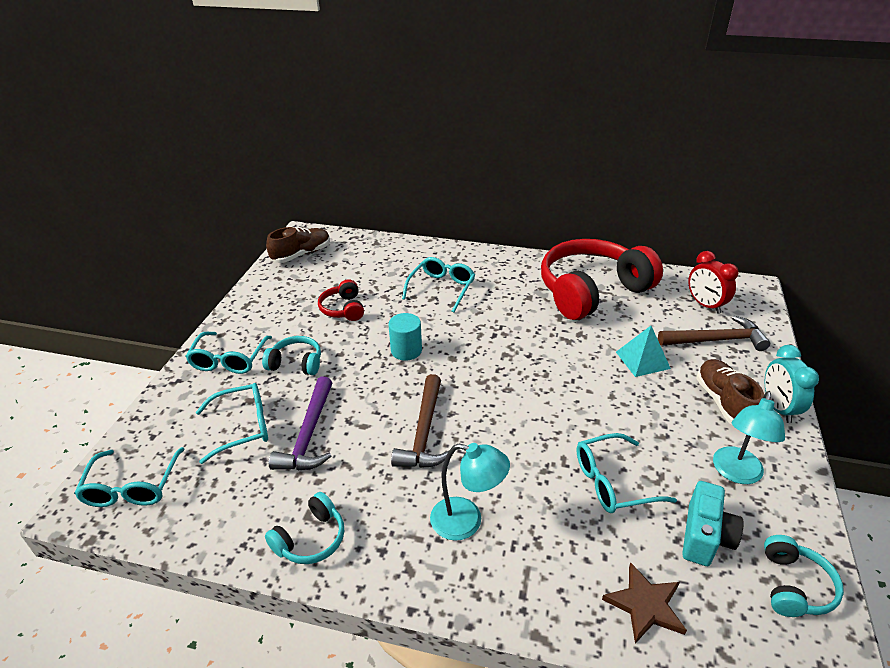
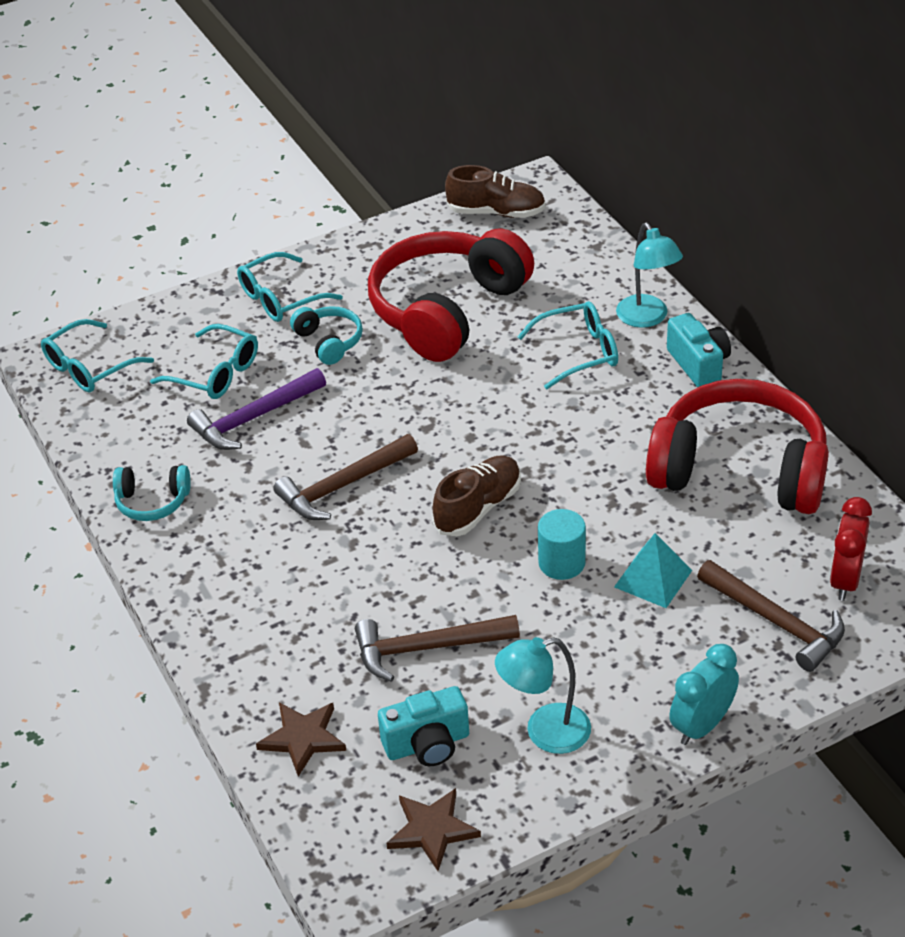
camera: 50 degrees right, 5 degrees up
(343, 309) = (447, 310): red headphones -> red headphones, size x2.29
(406, 350) = (440, 398): turquoise cylinder -> turquoise cylinder (561, 563)
(467, 521) = (270, 579): turquoise lamp -> turquoise lamp (647, 318)
(502, 262) = (699, 364): none -> turquoise camera
(613, 482) = (427, 648): turquoise glasses -> brown hammer
(724, 402) = (656, 677): brown shoe -> brown shoe (478, 508)
(794, 586) = (432, 830): turquoise headphones -> brown star

